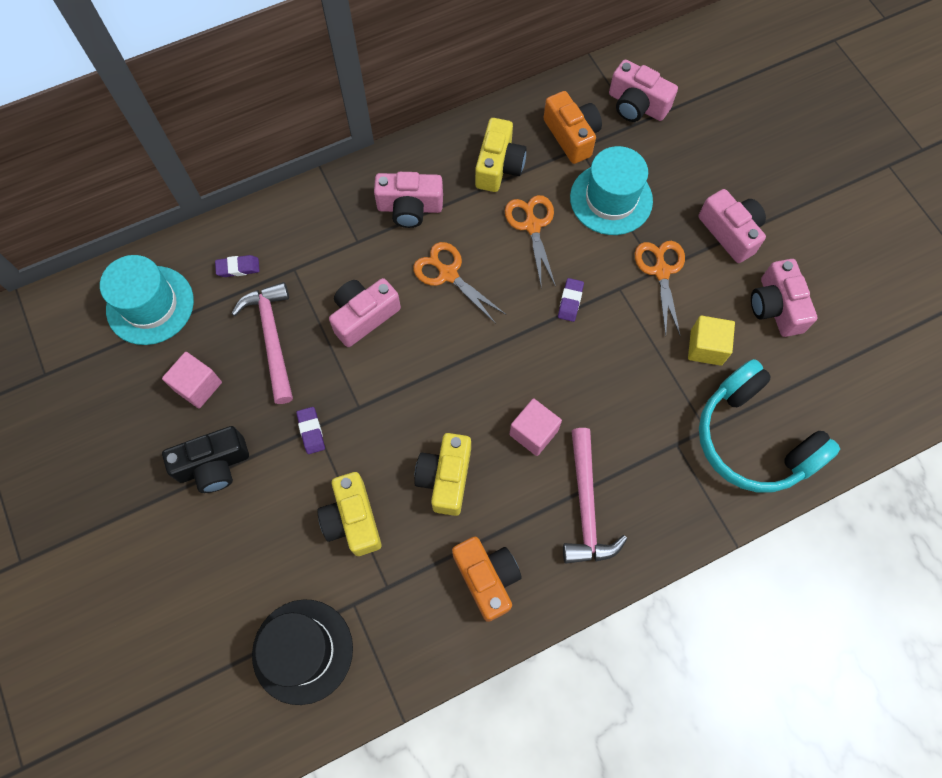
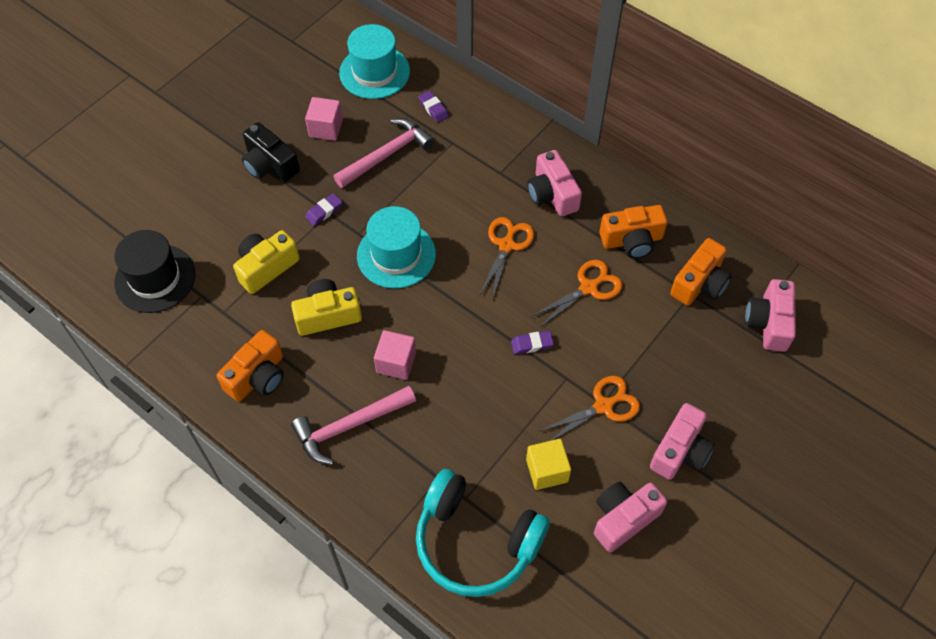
camera: 65 degrees right, 10 degrees down
(364, 316) = (437, 204): pink camera -> none
(498, 166) = (632, 240): yellow camera -> orange camera
(611, 199) = (653, 338): turquoise hat -> turquoise hat (396, 255)
(753, 439) = (476, 542): turquoise headphones -> turquoise headphones turned 90 degrees counterclockwise

